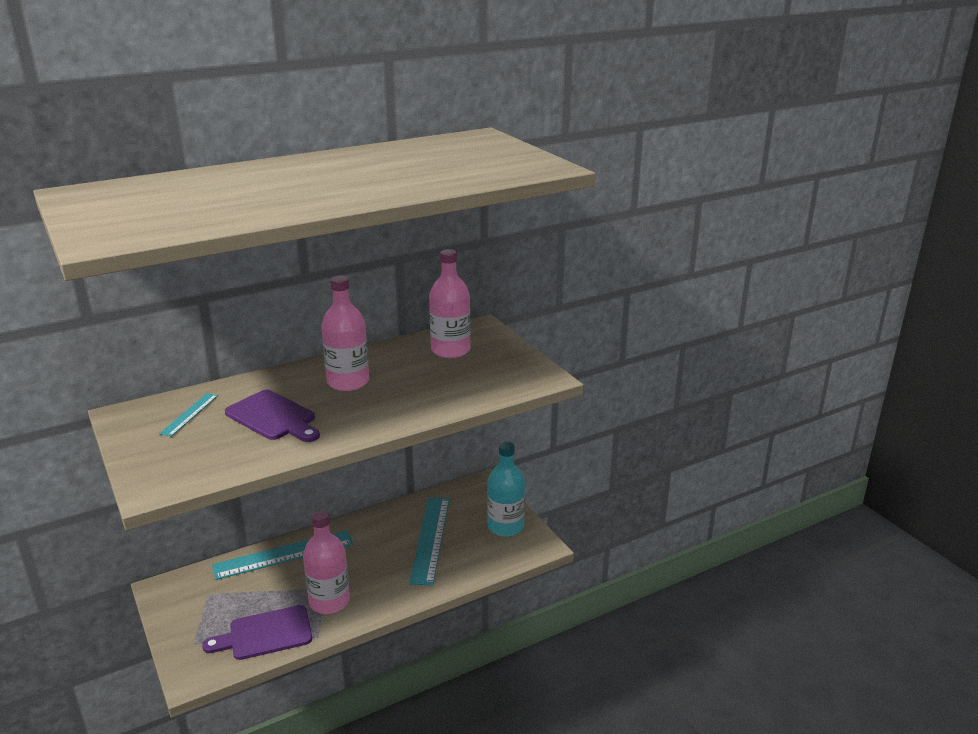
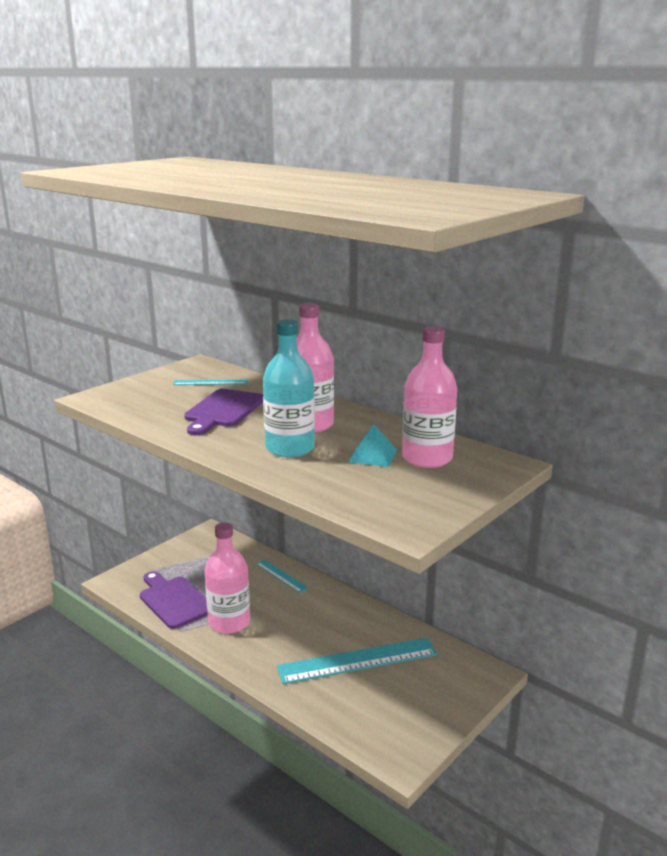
camera: 70 degrees right, 5 degrees down
(283, 554) = (281, 576): turquoise ruler -> turquoise ruler, size x0.50
(429, 368) = (372, 455): none -> turquoise pyramid
(505, 526) = (418, 716): turquoise bottle -> turquoise bottle (290, 448)

